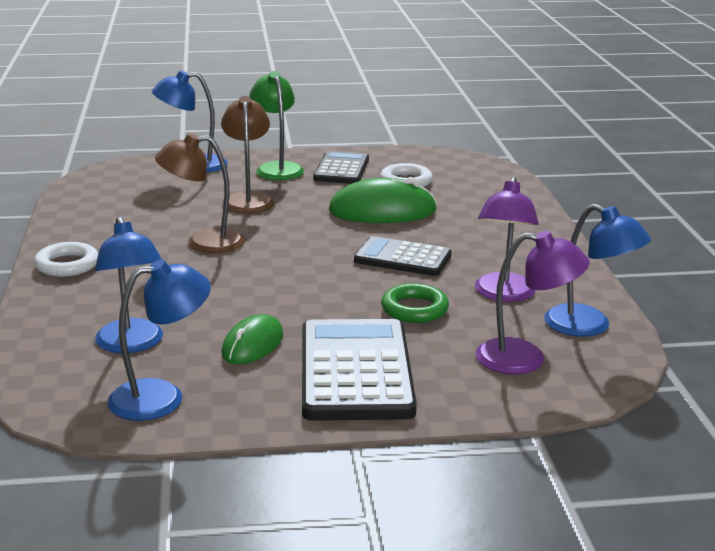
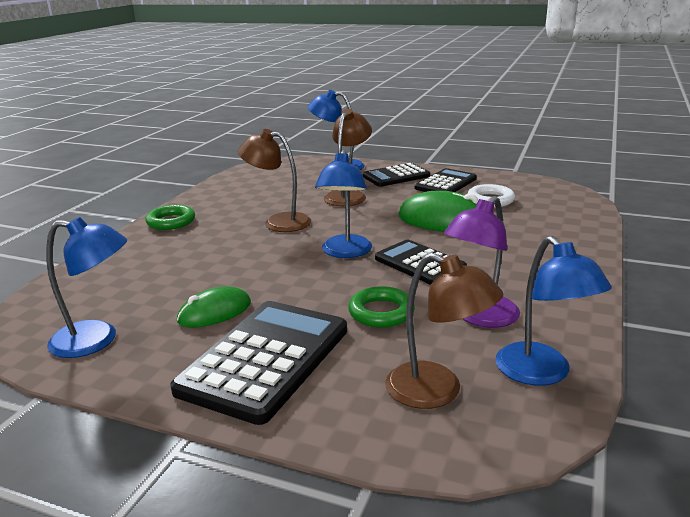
camera: 30 degrees right, 0 degrees up
(67, 265) = (171, 221): white ring -> green ring
(132, 344) = (134, 290): blue lamp -> blue lamp (345, 252)
(277, 168) = (396, 176): green lamp -> black calculator
(525, 358) = (437, 392): purple lamp -> brown lamp

